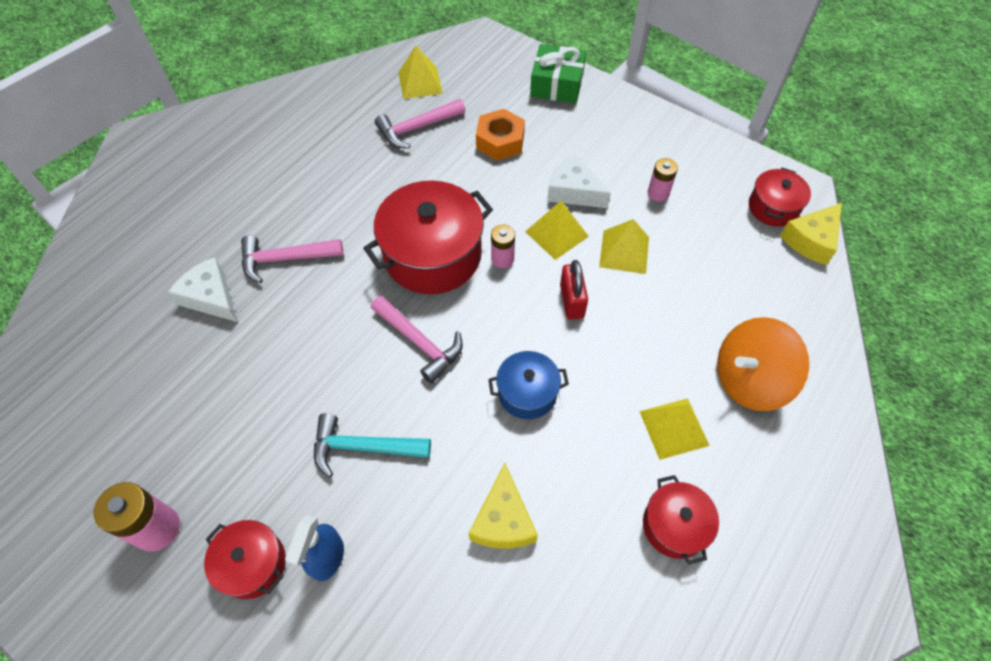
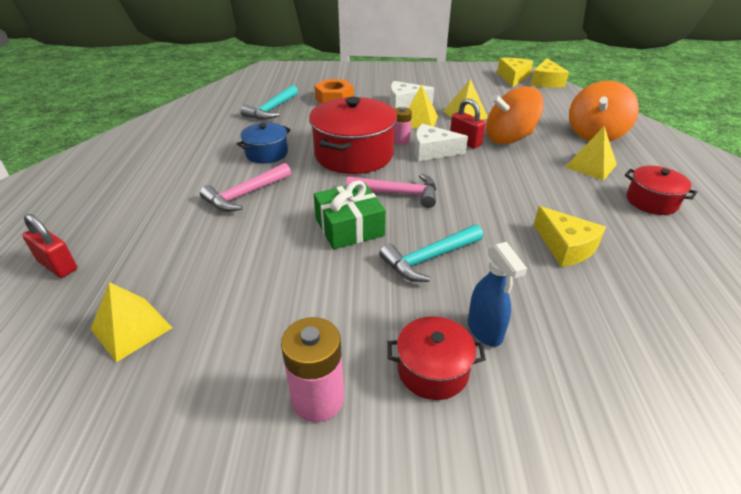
camera: 35 degrees left, 20 degrees down
(93, 266) = (58, 265): none -> red padlock
(211, 297) = (203, 237): white cheese -> white cheese (432, 151)
(417, 128) = (272, 110): pink hammer -> turquoise hammer
(420, 82) = (250, 93): yellow pyramid -> yellow pyramid (131, 328)
(527, 393) = (495, 186): blue pot -> blue pot (267, 153)
(557, 84) = (340, 71): green gift -> green gift (349, 227)
(630, 324) = (509, 138): none -> orange spinning top
(658, 193) = (451, 90): pink battery -> none
(773, 207) = (513, 77): red pot -> yellow cheese

